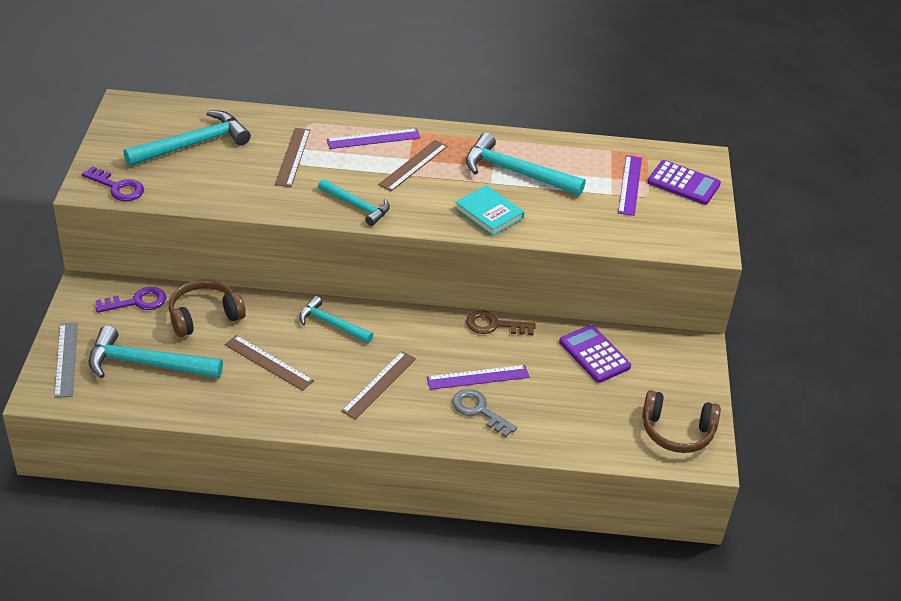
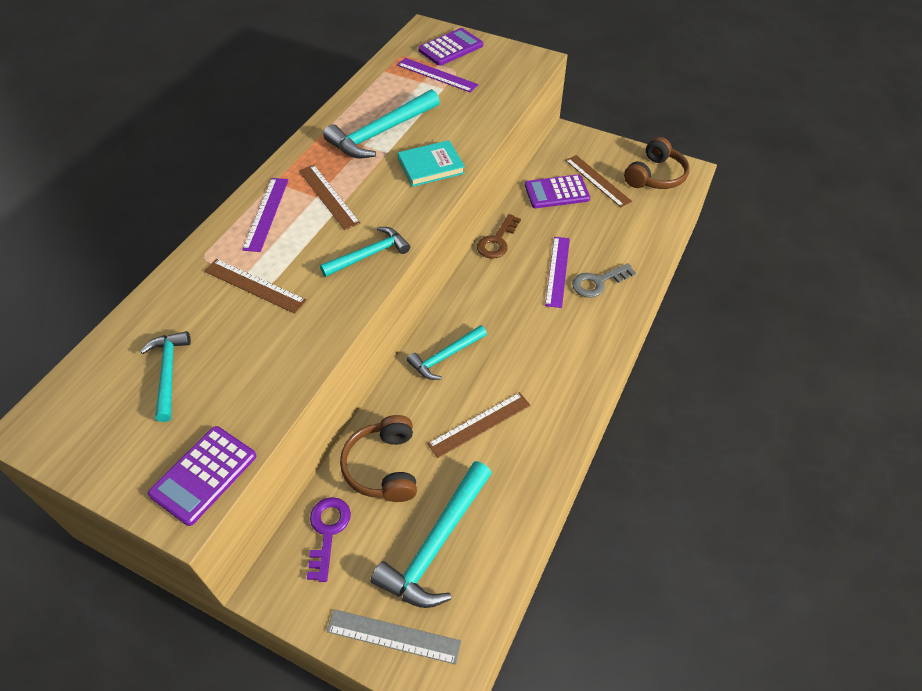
camera: 65 degrees left, 10 degrees up
(117, 187) = (204, 475): purple key -> purple calculator
(193, 144) = (169, 373): turquoise hammer -> turquoise hammer, size x0.62
(379, 385) = (543, 342): brown ruler -> brown ruler (597, 180)

